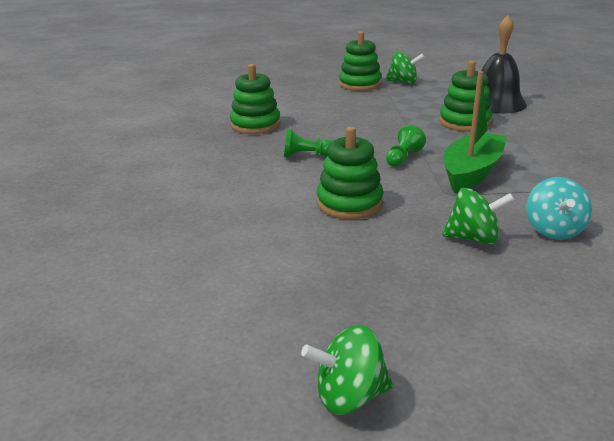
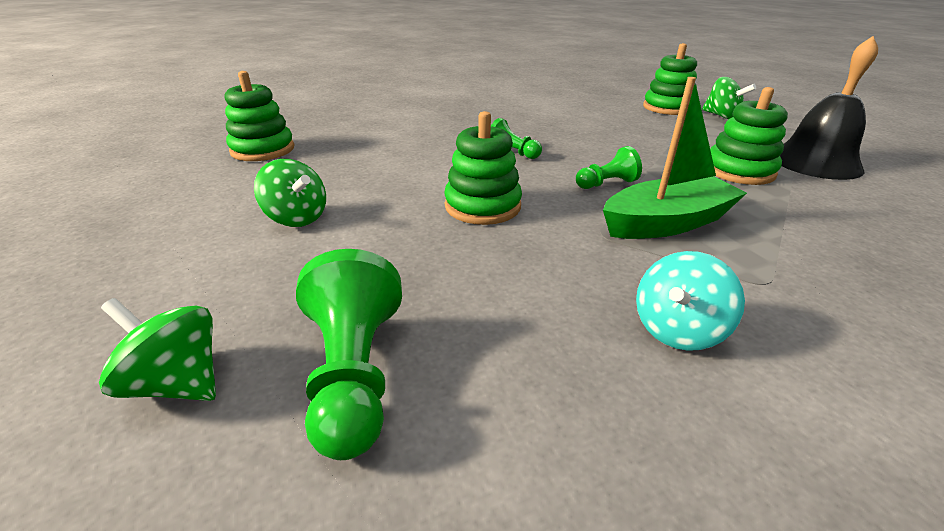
camera: 35 degrees right, 5 degrees up
(255, 125) = (511, 117): green stacking toy -> green stacking toy (263, 150)
(441, 333) = (354, 374): none -> green pawn
(473, 238) = (555, 292): green spinning top -> green spinning top (297, 218)

